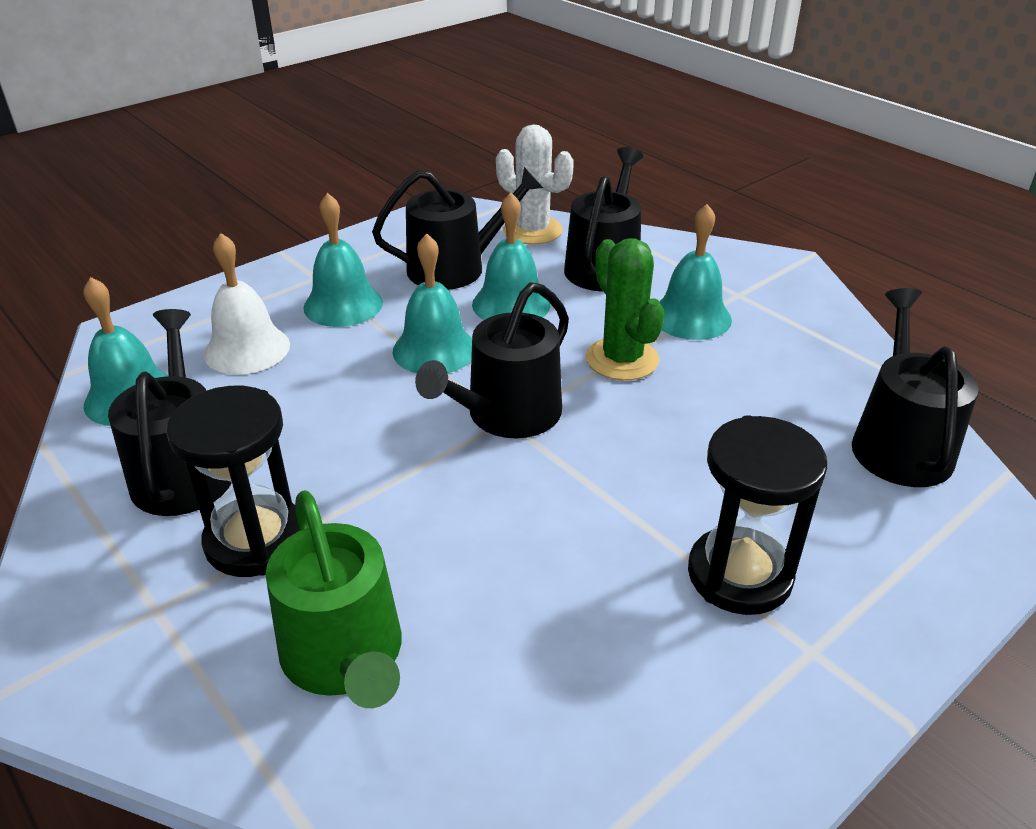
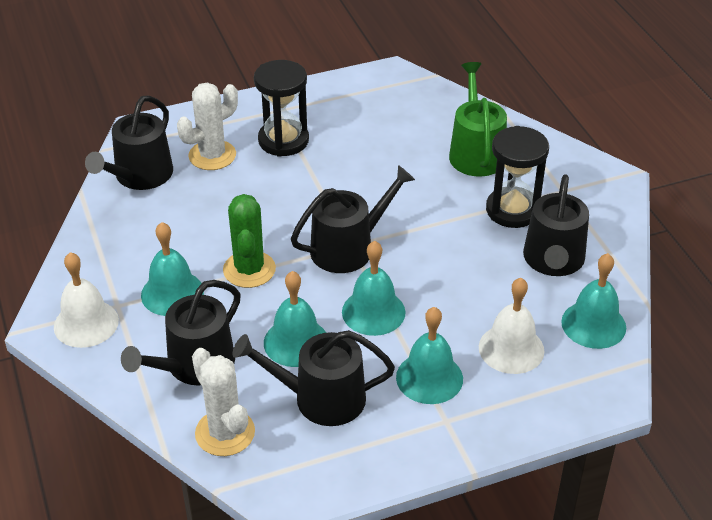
camera: 160 degrees left, 5 degrees up
(751, 273) = (86, 323): none -> white bell
(831, 508) = (212, 155): none -> white cactus

